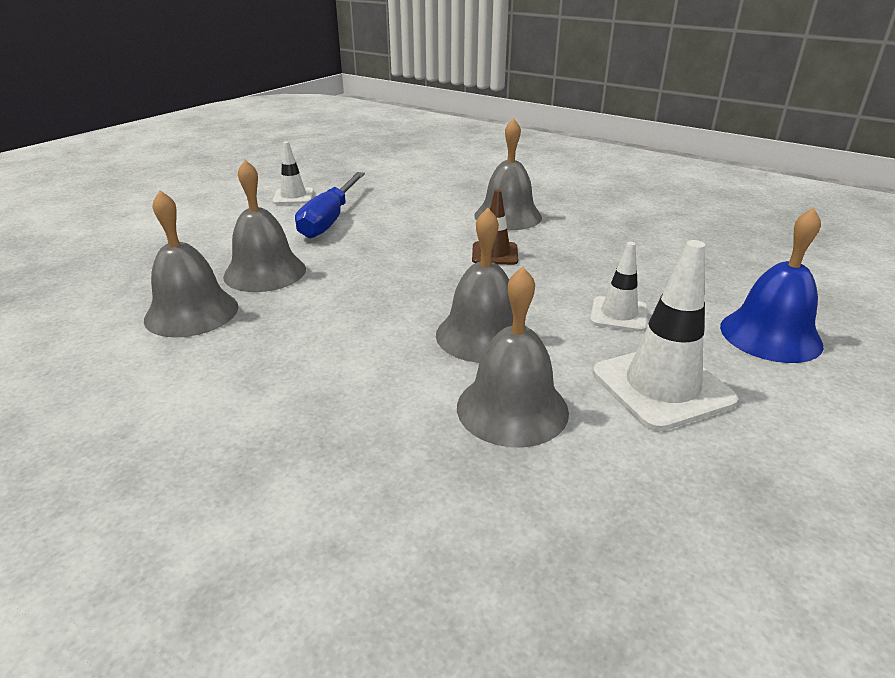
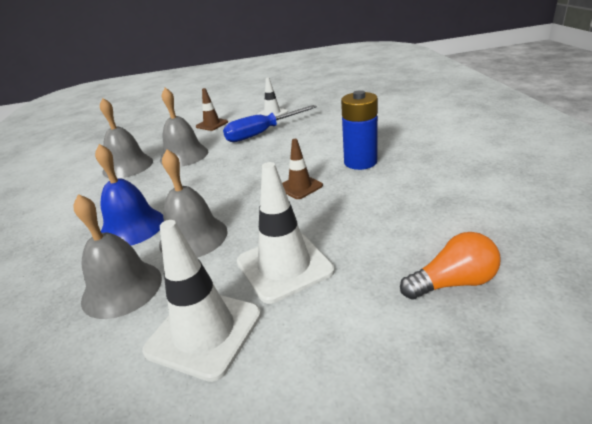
camera: 50 degrees right, 0 degrees up
(221, 228) = (212, 124): none -> brown traffic cone
(508, 216) = (360, 162): grey bell -> blue battery
(618, 314) = (284, 266): white traffic cone -> white traffic cone, size x1.70
(738, 271) = (452, 282): none -> orange light bulb
(770, 335) = (355, 352): blue bell -> blue bell (132, 227)

